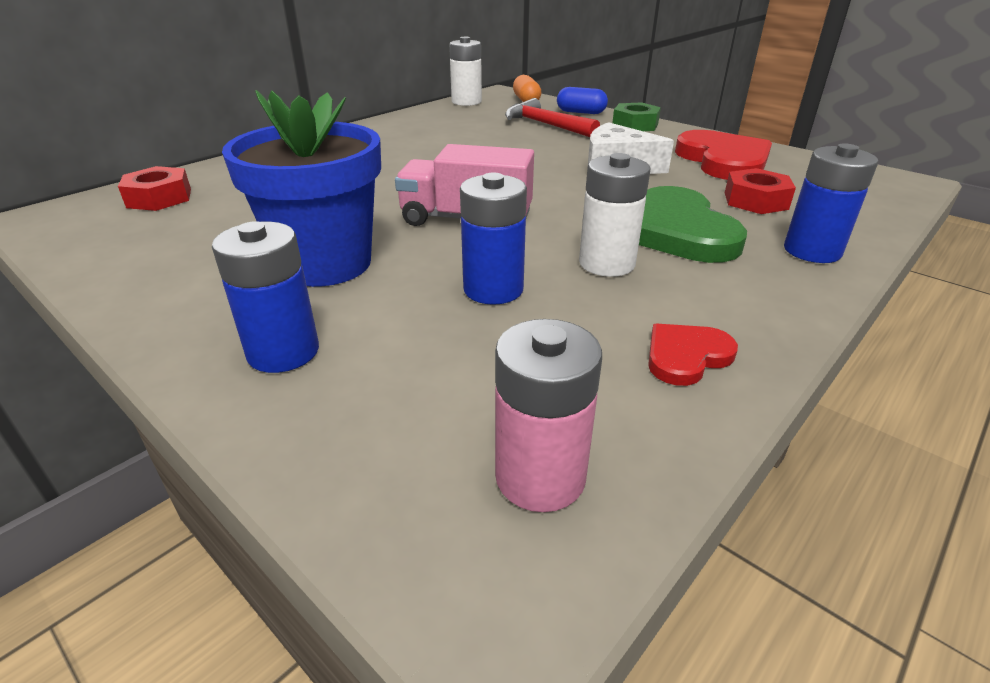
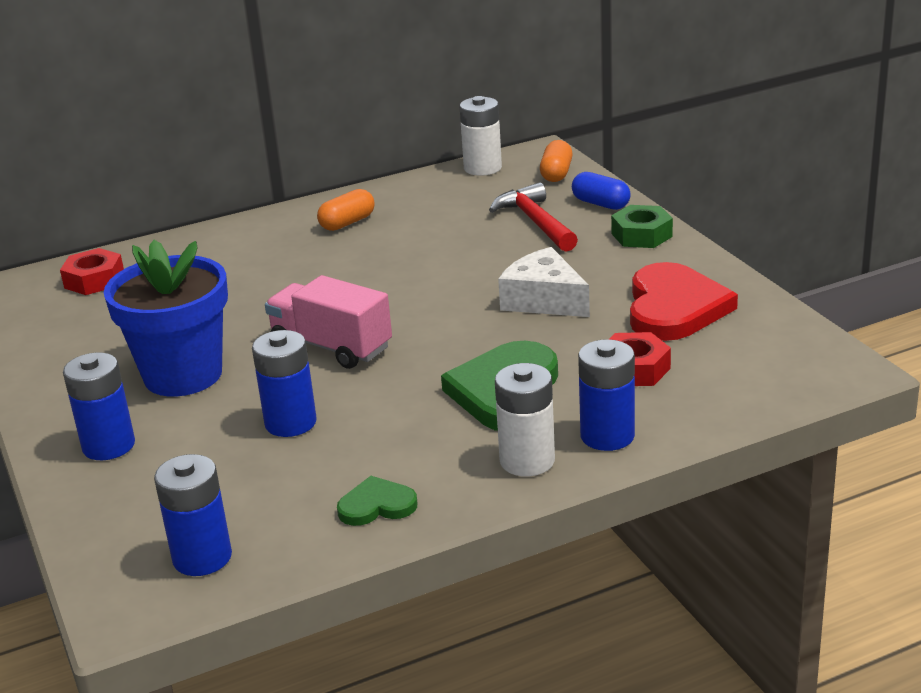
camera: 25 degrees right, 5 degrees down
(389, 138) = (347, 223): none -> orange capsule
(540, 477) = (202, 557): pink battery -> blue battery
(606, 263) = (405, 415): white battery -> white battery (527, 461)
(686, 356) = (377, 505): red heart -> green heart

